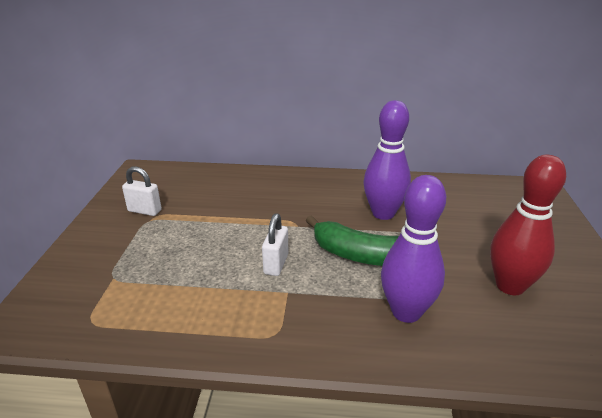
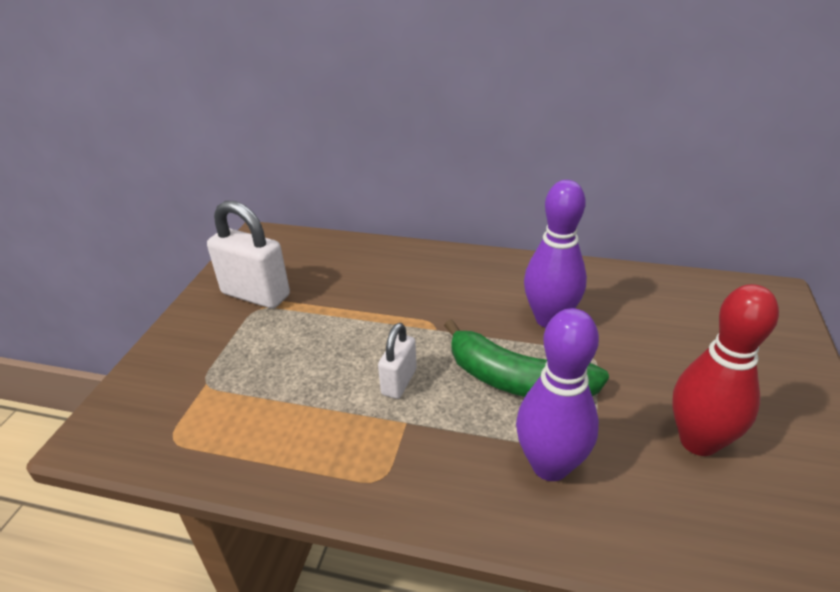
camera: 10 degrees right, 5 degrees up
(144, 211) = (256, 295): white padlock -> white padlock, size x1.74

